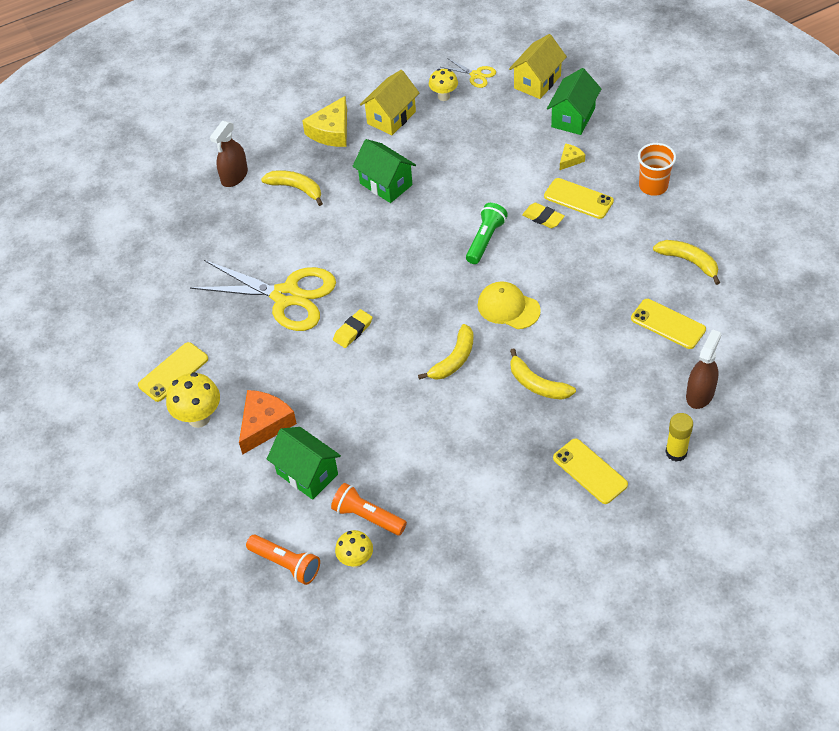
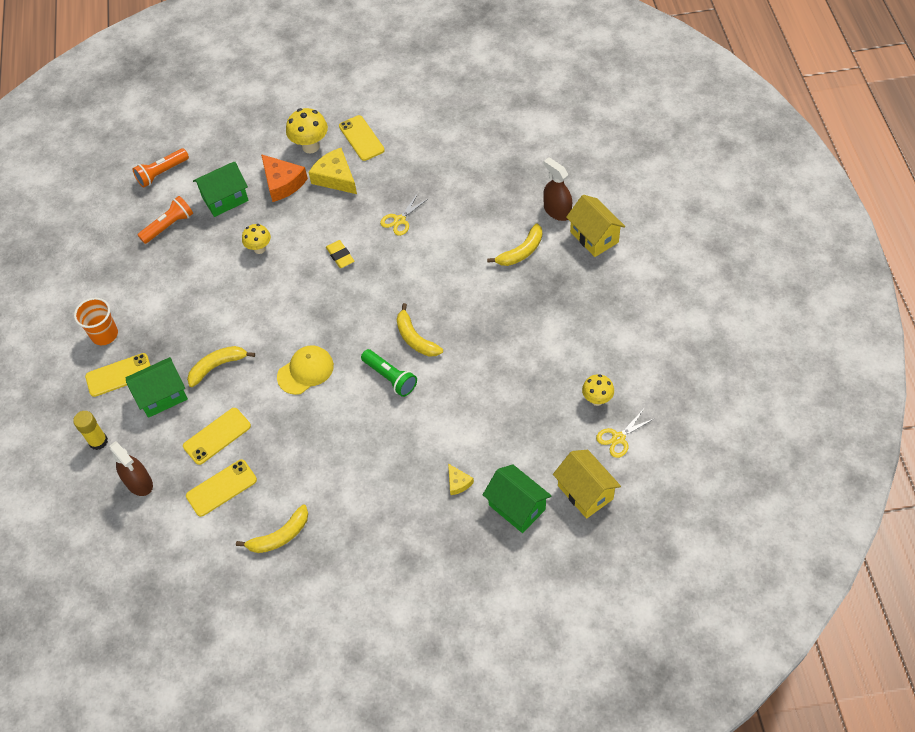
camera: 110 degrees right, 5 degrees up
(286, 296) = (399, 220): yellow scissors -> yellow scissors, size x0.44
(331, 131) = (585, 294): yellow cheese -> yellow cheese (335, 177)
(356, 560) = (140, 211): yellow mushroom -> yellow mushroom (259, 249)
(386, 184) = (496, 320): green house -> green house (162, 396)
(391, 117) = (584, 347): yellow house -> yellow house (594, 237)
(454, 359) = (274, 316): yellow banana -> yellow banana (415, 338)
(543, 218) = (394, 432): yellow eraser -> none
(578, 199) = (403, 471): yellow phone -> yellow phone (217, 436)
(653, 186) = (388, 544): orange cup -> orange cup (104, 334)

